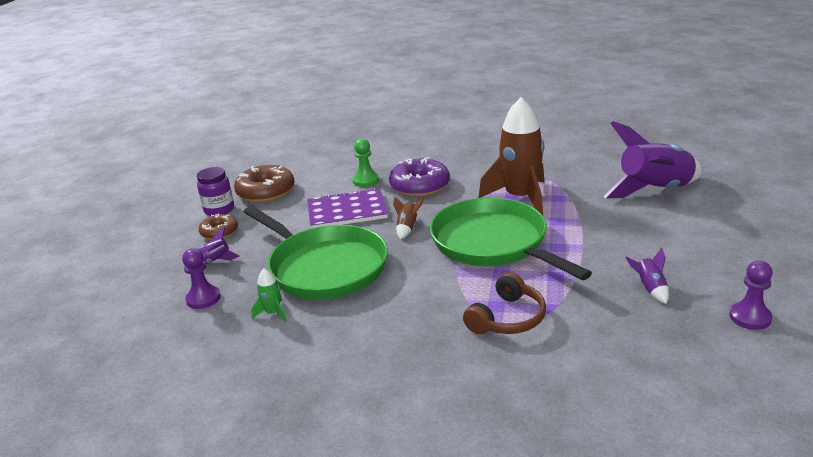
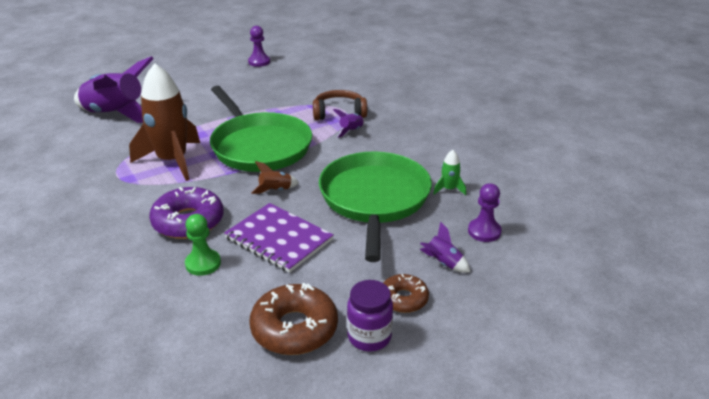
camera: 135 degrees left, 5 degrees up
(493, 243) = (259, 146): green pan -> green pan turned 45 degrees counterclockwise
(650, 289) = (259, 87): purple rocket -> purple rocket (351, 131)

